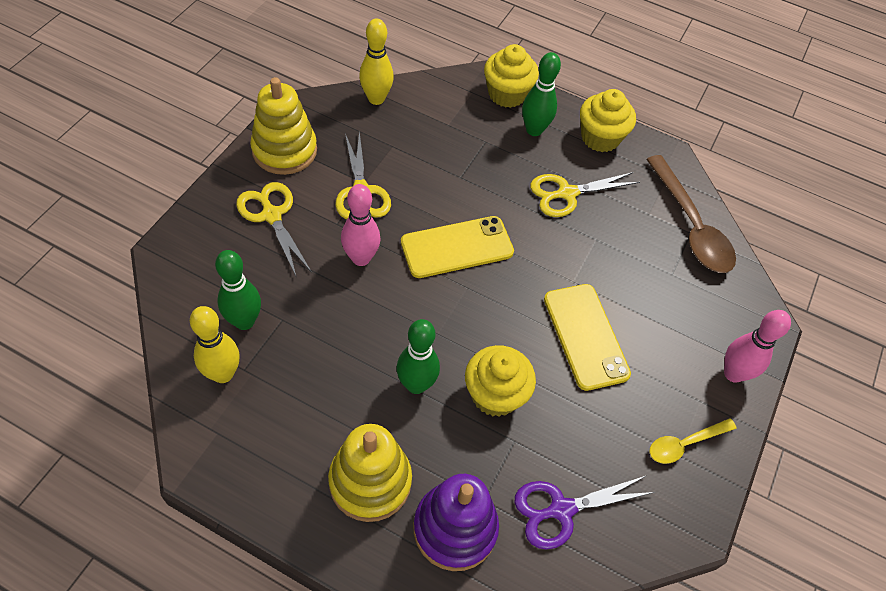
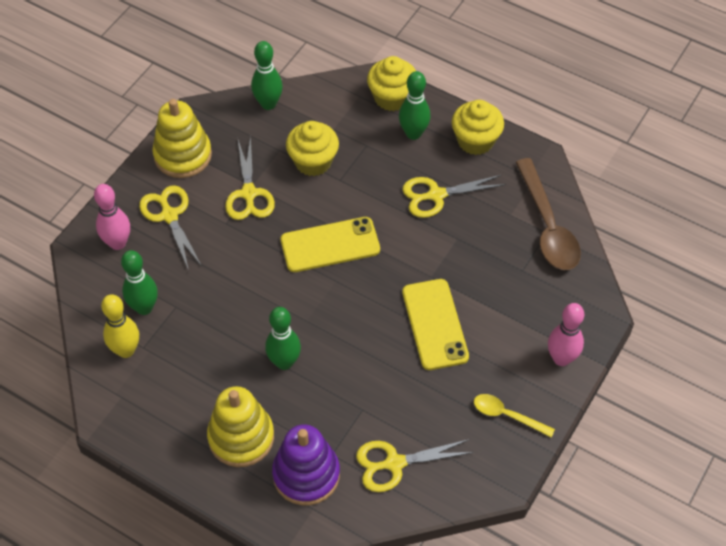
camera: 10 degrees right, 0 degrees up
(361, 258) = (245, 254): pink bowling pin -> pink bowling pin (118, 243)
(376, 99) = (268, 104): yellow bowling pin -> green bowling pin
(495, 394) = (350, 372): yellow cupcake -> yellow cupcake (313, 161)
(561, 509) = (394, 463): purple scissors -> yellow scissors
(685, 444) = (507, 415): yellow spoon -> yellow spoon turned 45 degrees clockwise

